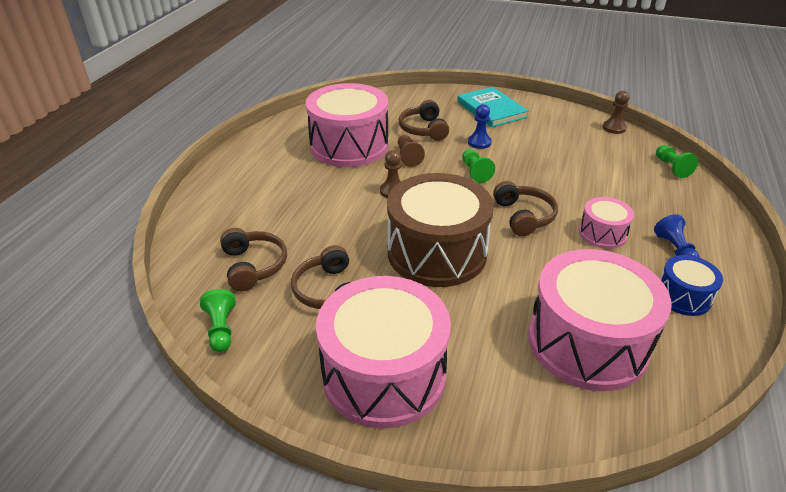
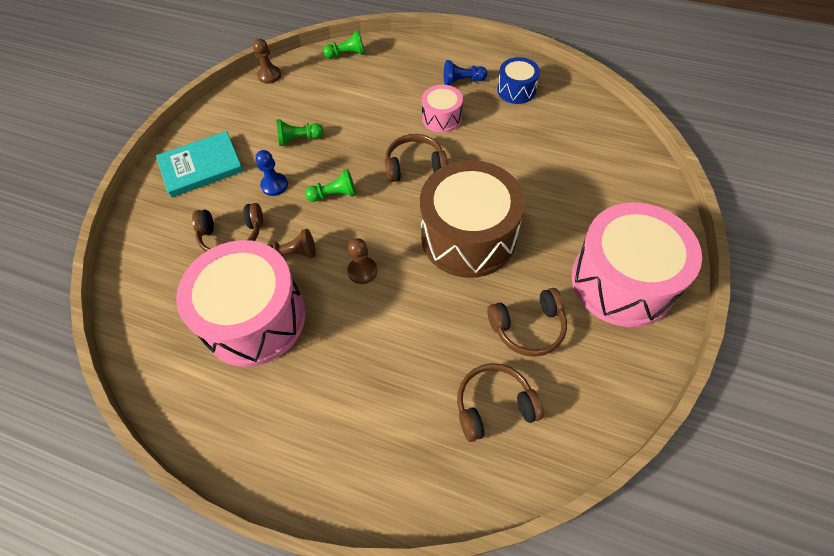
camera: 85 degrees left, 20 degrees up
(221, 329) = (590, 423): green pawn -> green pawn (299, 139)
(587, 342) = (570, 151): pink drum -> none

